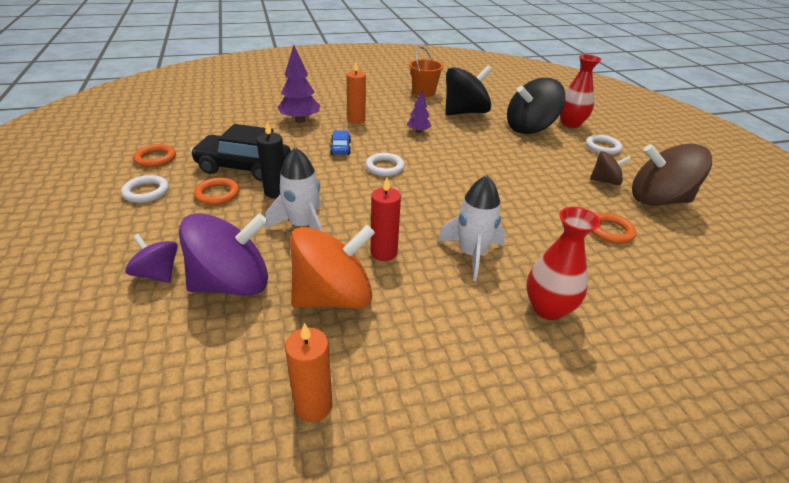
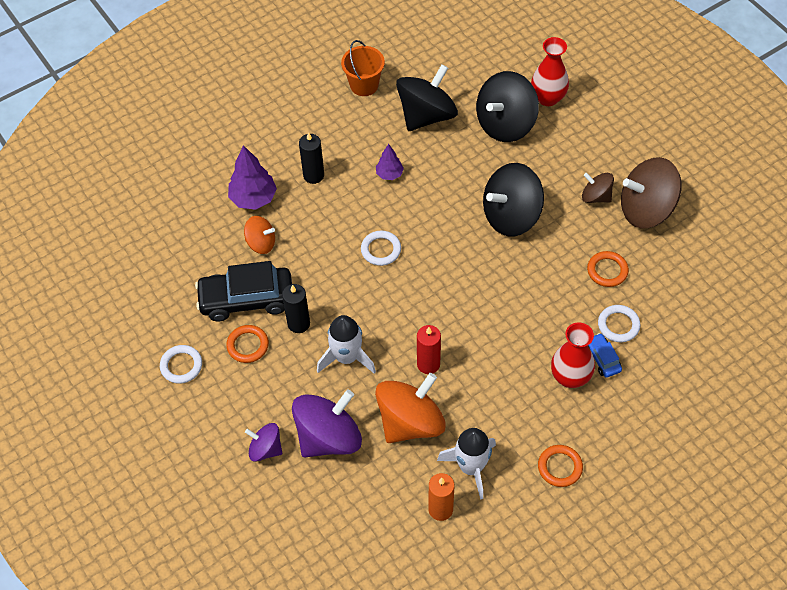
camera: 15 degrees left, 20 degrees up
(155, 158) = (151, 317): orange ring -> orange ring (560, 467)
(285, 142) = (261, 243): none -> orange spinning top
(340, 148) = (322, 233): blue car -> blue car (602, 359)
(356, 120) = (313, 175): orange candle -> black candle
(471, 254) = (499, 341): white rocket -> white rocket (471, 467)
(517, 175) = (511, 216): none -> black spinning top
(602, 147) = (587, 135): white ring -> white ring (618, 325)
(605, 181) = (596, 196): brown spinning top -> brown spinning top turned 135 degrees counterclockwise

